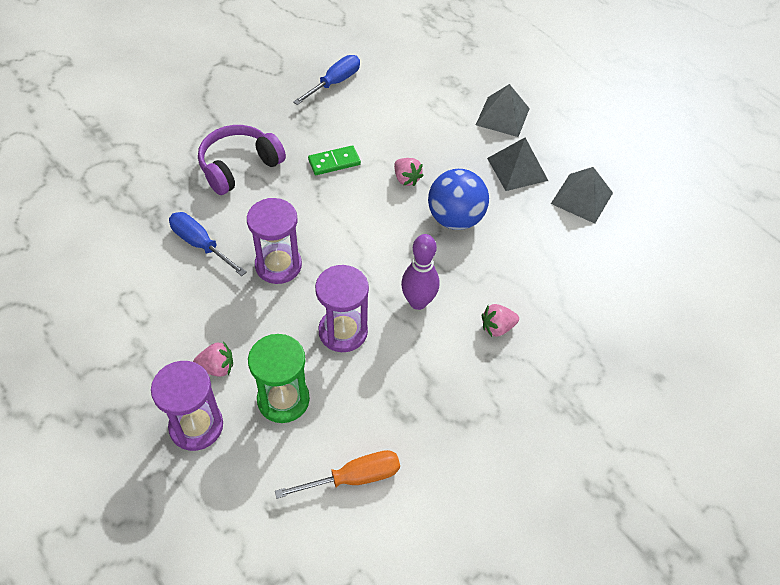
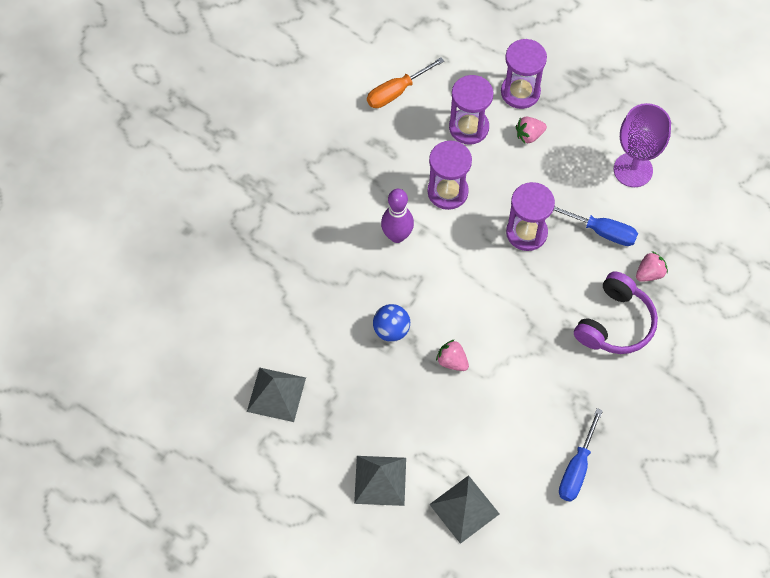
camera: 165 degrees right, 10 degrees up
(126, 294) = (633, 170): none -> purple goblet
(283, 400) = (468, 127): green hourglass -> purple hourglass
(334, 162) = (529, 358): green domino -> none
(455, 218) = (391, 330): blue ball -> blue ball, size x0.65
(497, 327) = (325, 233): pink strawberry -> pink strawberry (649, 273)
(517, 169) = (347, 410): grey pyramid -> grey pyramid (464, 509)

